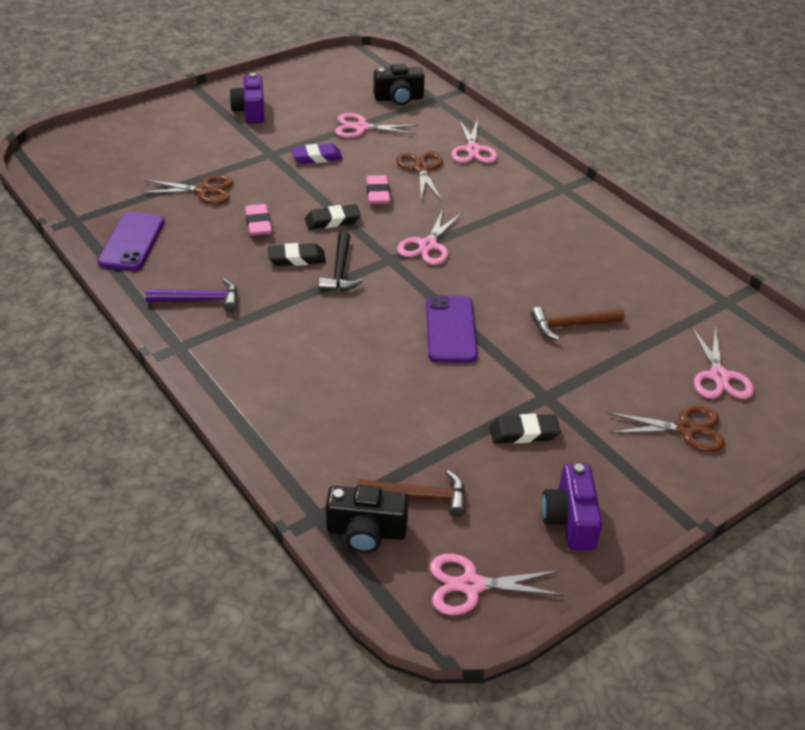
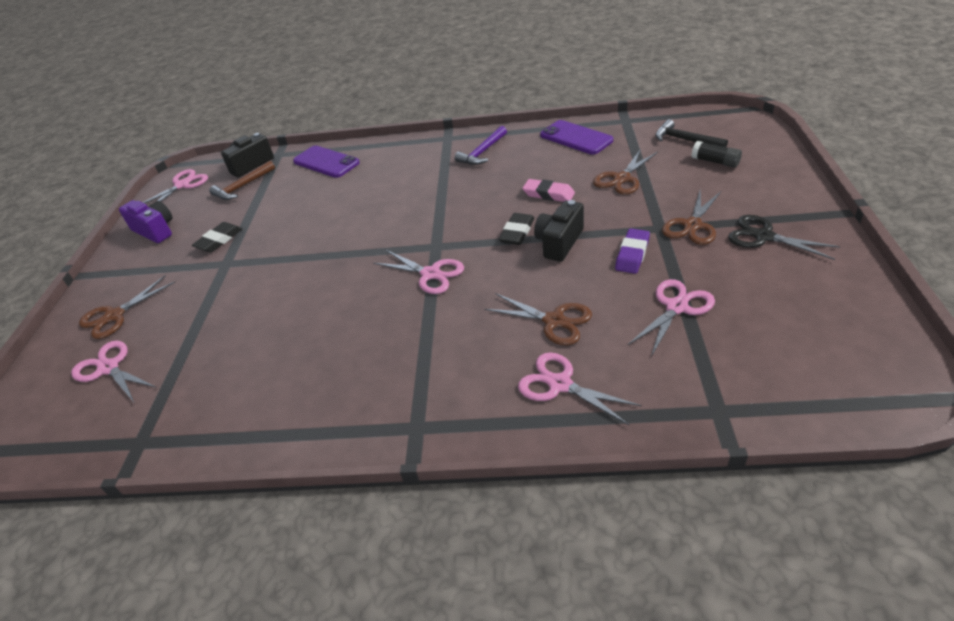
camera: 135 degrees right, 0 degrees up
(144, 150) = (715, 162): none -> black glue stick
(250, 111) = (763, 236): purple camera -> black scissors
(257, 141) = (692, 225): none -> brown scissors
(296, 258) = (485, 201): black eraser -> none
(340, 270) = (450, 217): black hammer -> black hammer (685, 140)
(378, 193) = (535, 273): pink eraser -> none
(398, 98) = (739, 371): black camera -> black camera (559, 242)
(428, 245) = (430, 274): pink scissors -> pink scissors turned 150 degrees clockwise
(450, 329) = (331, 246): purple phone -> purple phone (326, 162)
(572, 325) = (255, 312): brown hammer -> none

